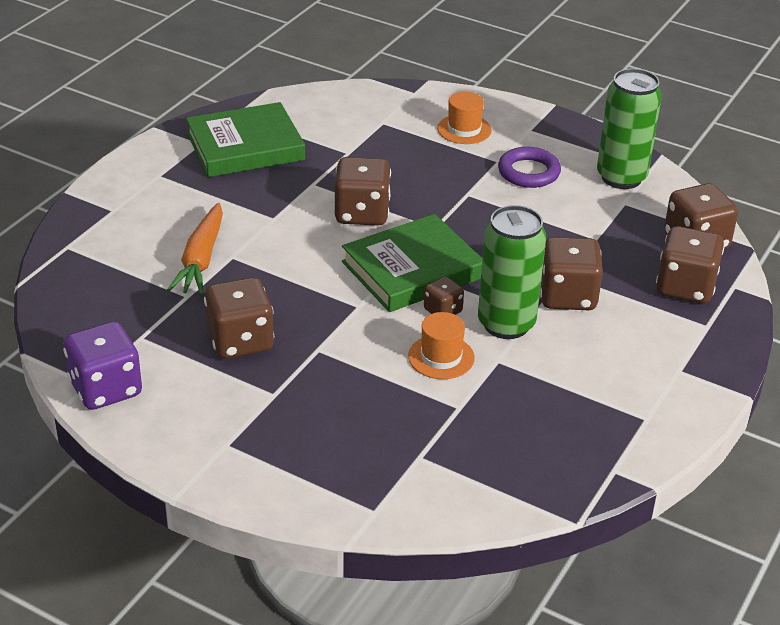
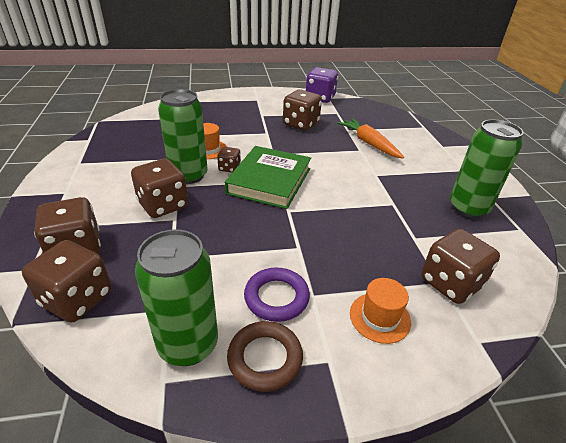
camera: 140 degrees right, 0 degrees up
(245, 147) = (468, 208): green book -> green can
(362, 213) = (339, 199): brown dice -> brown dice (450, 283)
(572, 148) = (265, 358): none -> brown ring

